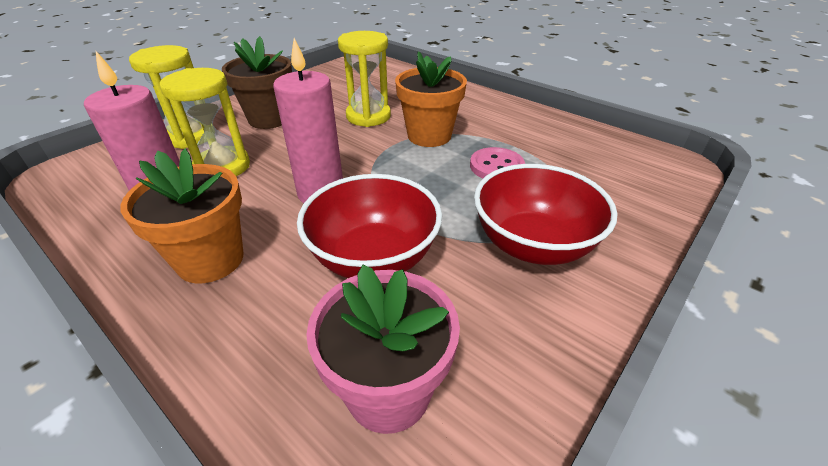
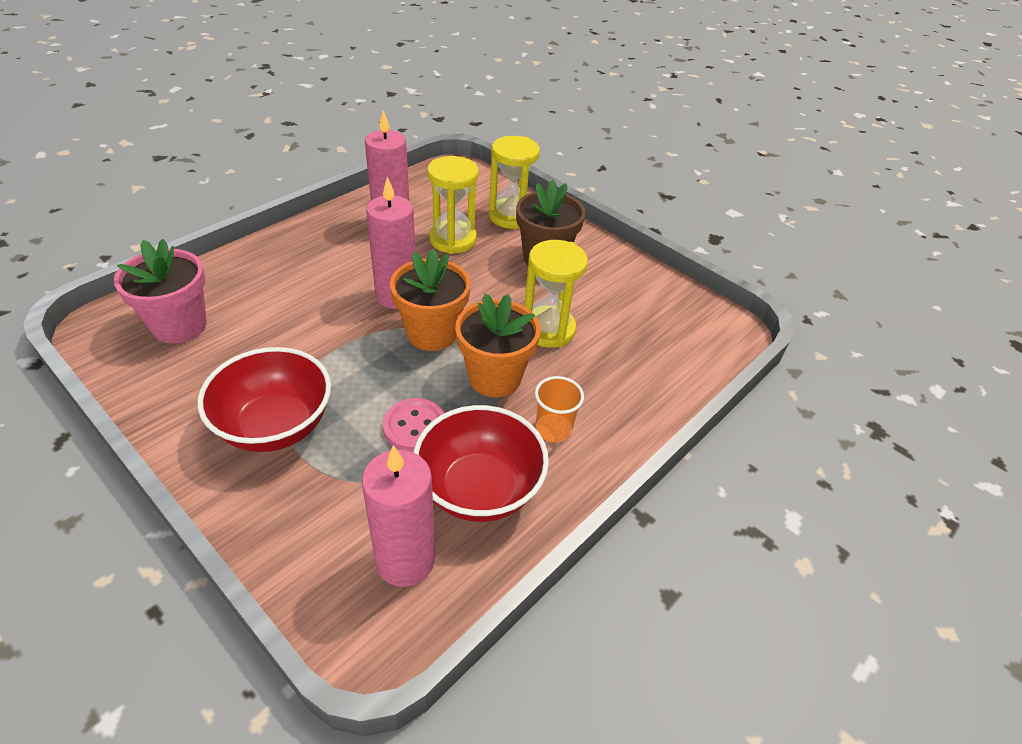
camera: 90 degrees right, 5 degrees up
(210, 260) = (329, 248): orange flower pot -> orange flower pot (432, 333)
(374, 258) = (299, 324): red bowl -> red bowl (479, 489)
(474, 114) = (553, 429): none -> orange cup
(615, 159) = (405, 560): none -> pink candle

